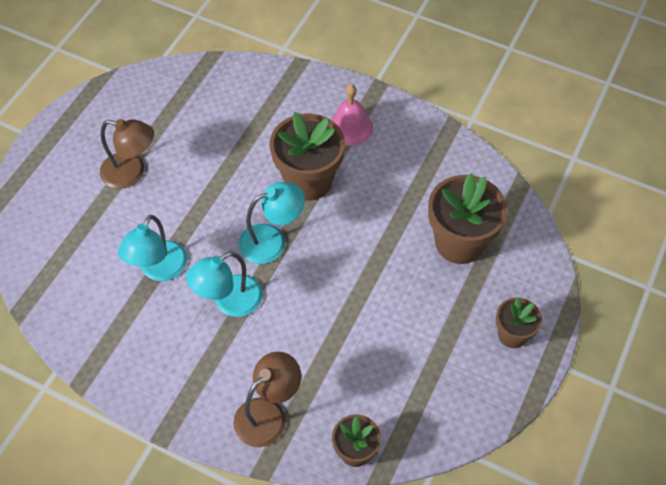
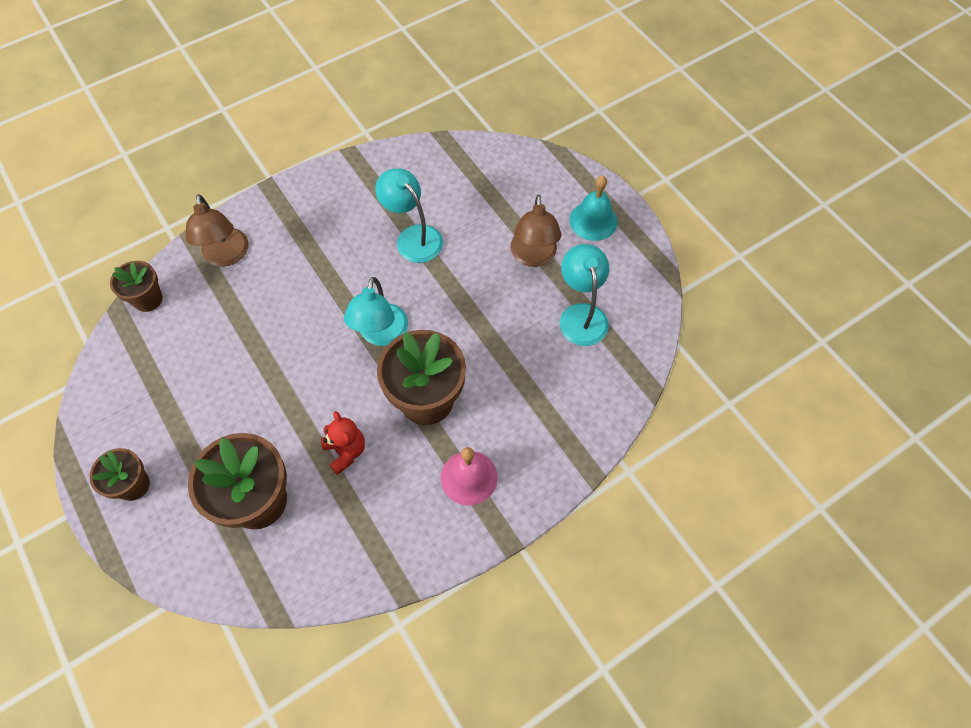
camera: 120 degrees right, 5 degrees up
(70, 148) = (593, 220): none -> turquoise bell
(131, 173) = (533, 257): brown lamp -> brown lamp turned 45 degrees counterclockwise
(229, 302) = (344, 274): turquoise lamp -> turquoise lamp (581, 315)
(384, 209) = (346, 451): none -> red teddy bear

